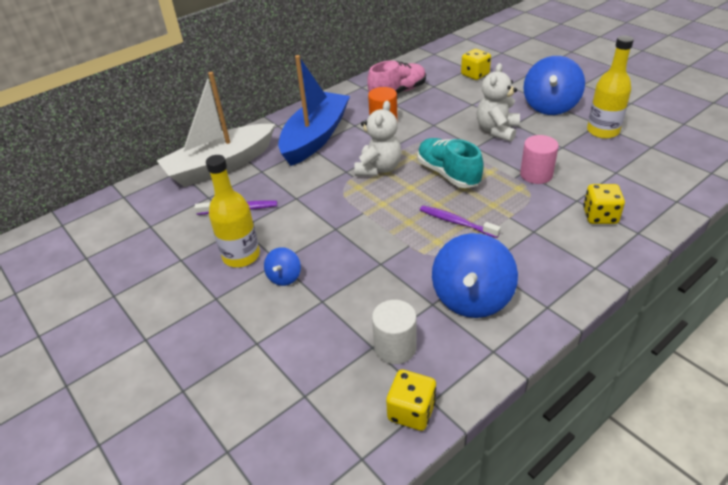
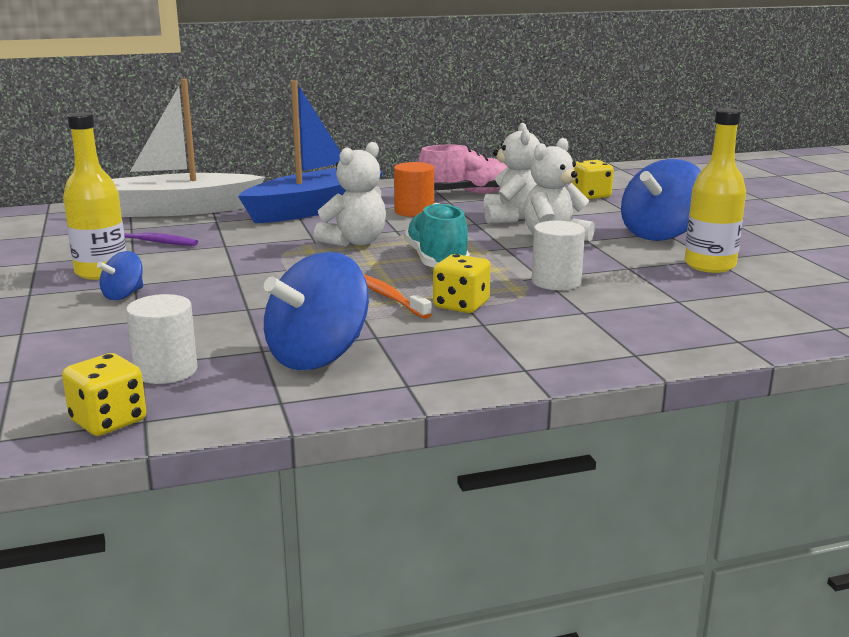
camera: 20 degrees right, 20 degrees down
(450, 112) = (511, 218): none -> white teddy bear
(456, 222) = (390, 298): purple toothbrush -> orange toothbrush
(536, 174) = (556, 282): pink cylinder -> white cylinder
(600, 216) = (597, 330): yellow dice -> yellow dice (461, 305)

